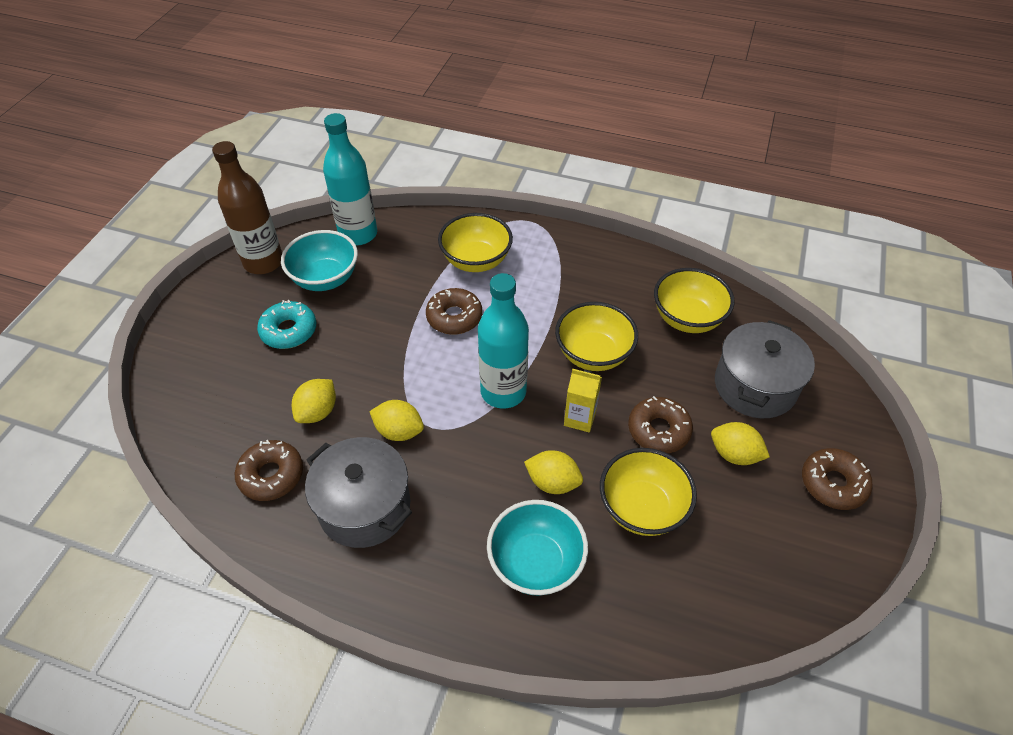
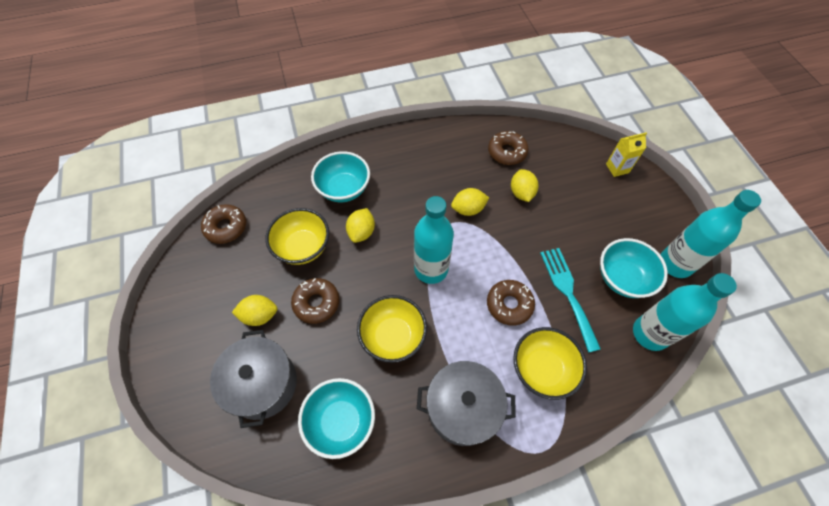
camera: 145 degrees right, 10 degrees up
(263, 262) = (675, 264): brown bottle -> turquoise bottle
(289, 331) = (595, 227): turquoise donut -> none
(364, 506) = (448, 165): grey pot -> grey pot (462, 408)
(389, 296) = (567, 292): none -> turquoise fork
(553, 482) = (361, 232): yellow lemon -> yellow lemon turned 60 degrees counterclockwise
(580, 418) = (371, 280): yellow carton -> yellow carton (617, 168)
(687, 318) = (341, 421): yellow bowl -> turquoise bowl
(833, 483) = (187, 333): brown donut -> brown donut (226, 227)

